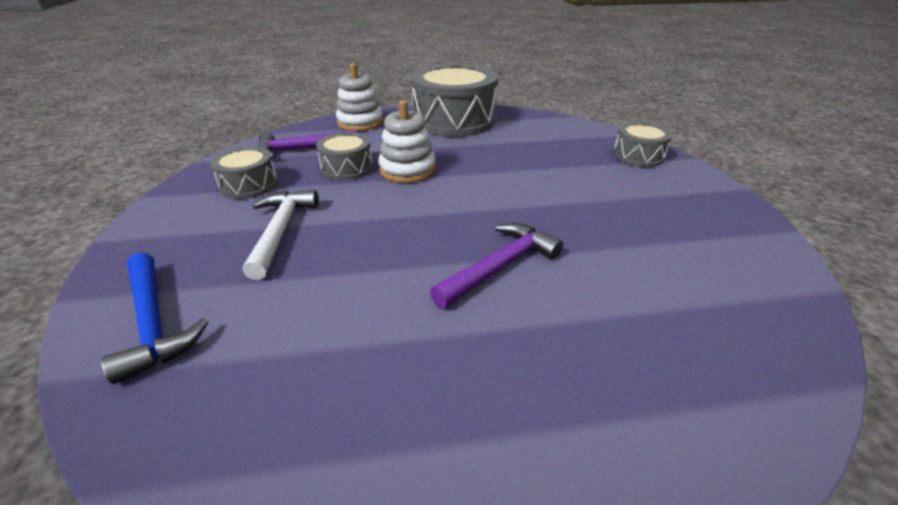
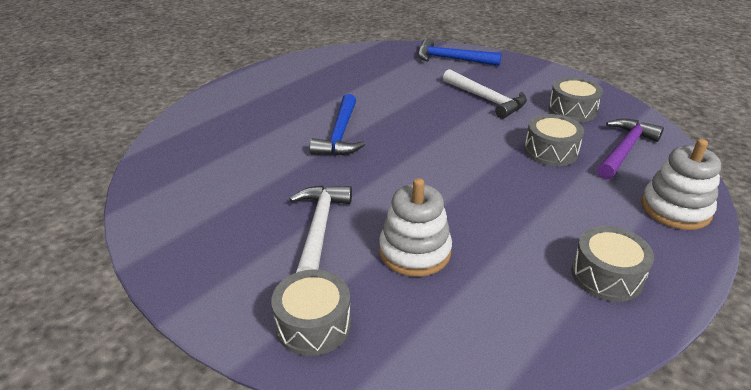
camera: 140 degrees right, 0 degrees up
(407, 170) = (506, 172): white stacking toy -> white stacking toy (414, 251)
(453, 120) = (606, 276): grey drum -> grey drum, size x0.50
(499, 266) = (340, 135): purple hammer -> blue hammer
(600, 193) = (319, 228): none -> white hammer

